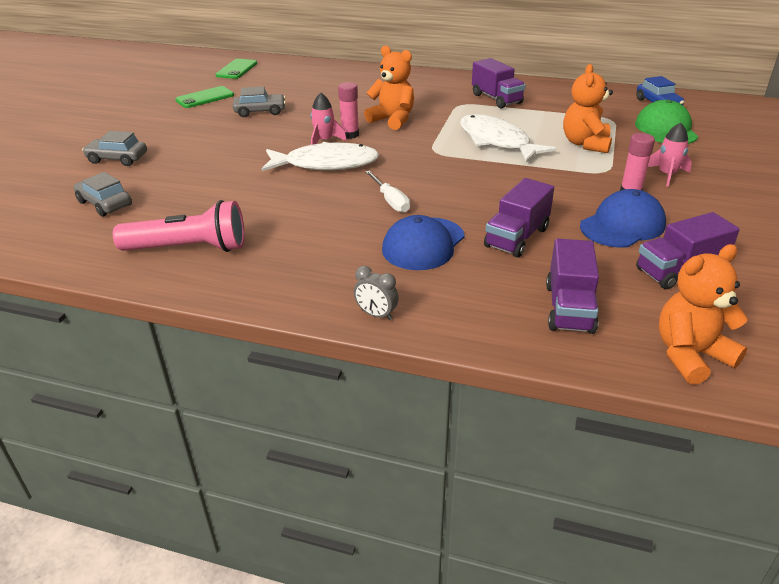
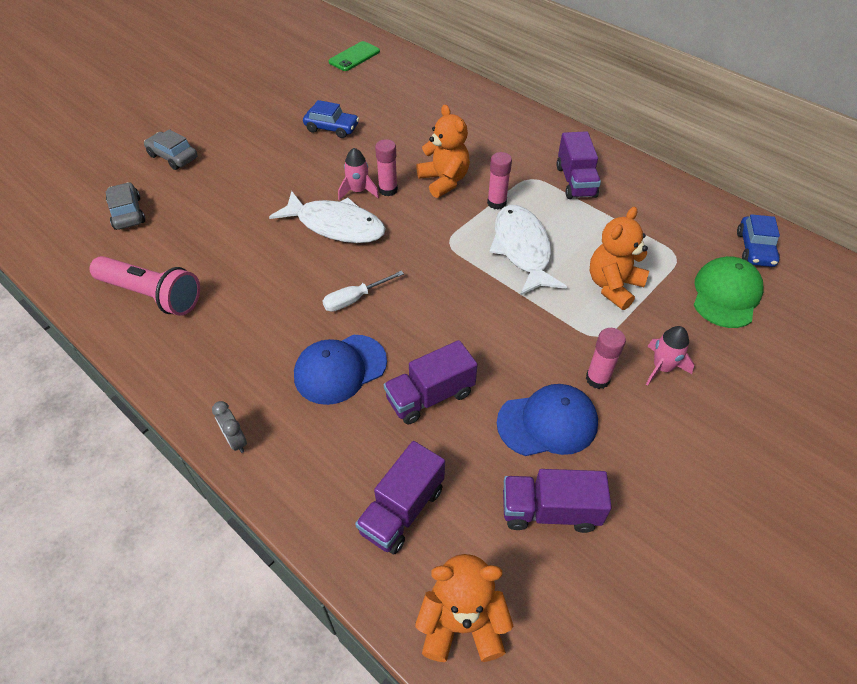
camera: 25 degrees right, 15 degrees up
(205, 98) = (298, 92): green phone -> none
(260, 111) = (332, 128): grey car -> blue car
(390, 201) = (355, 299): white screwdriver -> white screwdriver turned 60 degrees clockwise
(448, 122) = (496, 203): none -> pink glue stick

